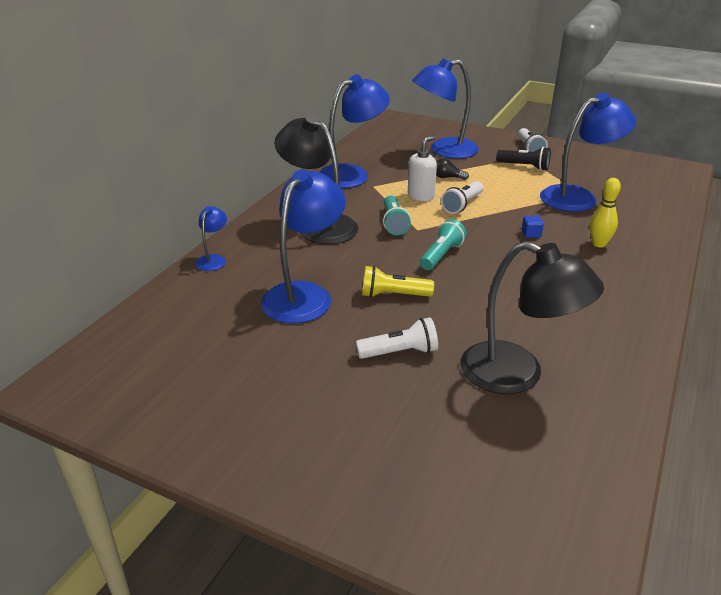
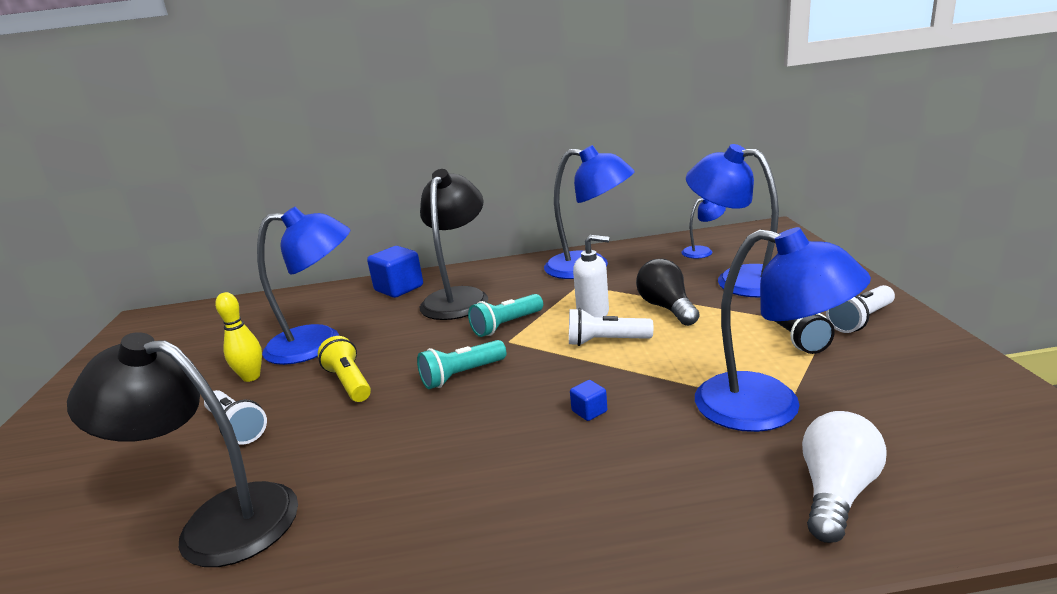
camera: 60 degrees right, 10 degrees down
(213, 259) = (351, 289): blue lamp -> blue lamp (702, 251)
(255, 241) = (399, 288): none -> blue cube
(441, 255) = (462, 375): turquoise flashlight -> turquoise flashlight turned 150 degrees clockwise
(447, 177) = (667, 308): black light bulb -> black light bulb, size x1.68
(517, 374) = (218, 521): black lamp -> black lamp turned 105 degrees clockwise
(598, 244) = (632, 477): yellow bowling pin -> yellow bowling pin (251, 377)
(648, 211) = (836, 492): none -> white light bulb

